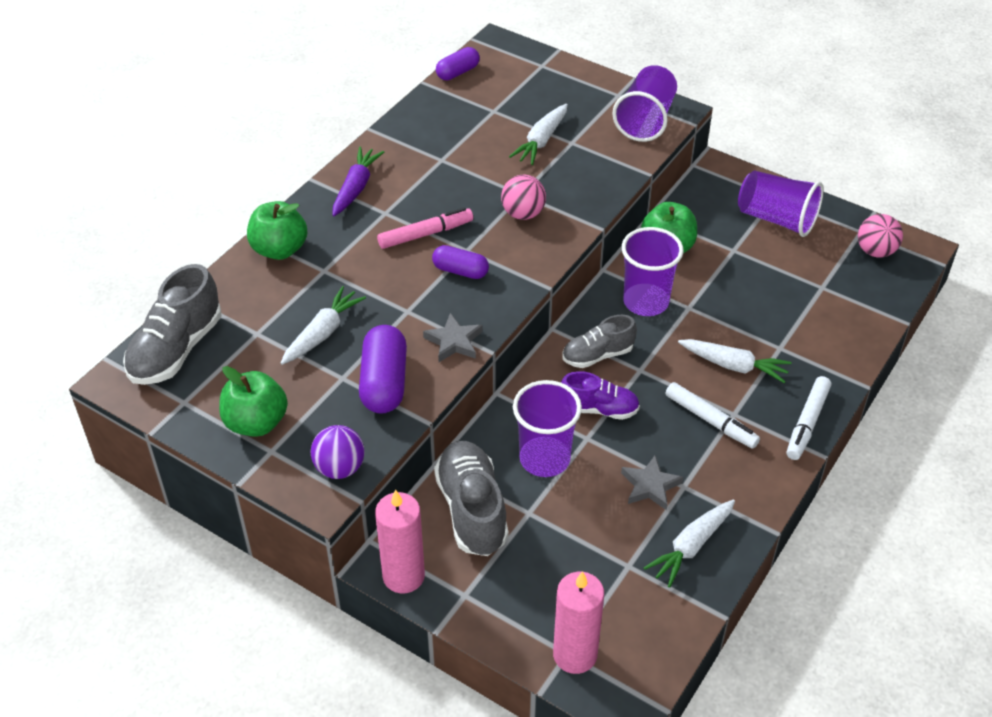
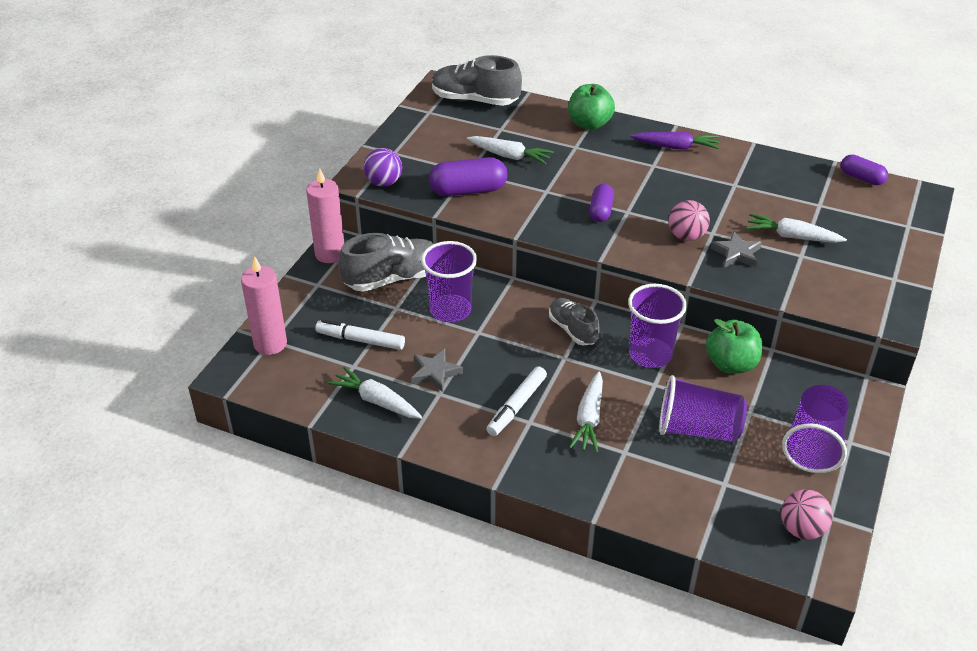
camera: 80 degrees right, 5 degrees down
(256, 423) = (417, 142): green apple -> none
(425, 234) = (637, 188): pink marker -> none
(454, 341) = (520, 217): grey star -> grey star (736, 253)
(599, 409) = (511, 336): purple shoe -> none
(645, 120) = (864, 300): purple cup -> purple cup (697, 429)
(807, 423) = (531, 474): white marker -> white marker (360, 340)

